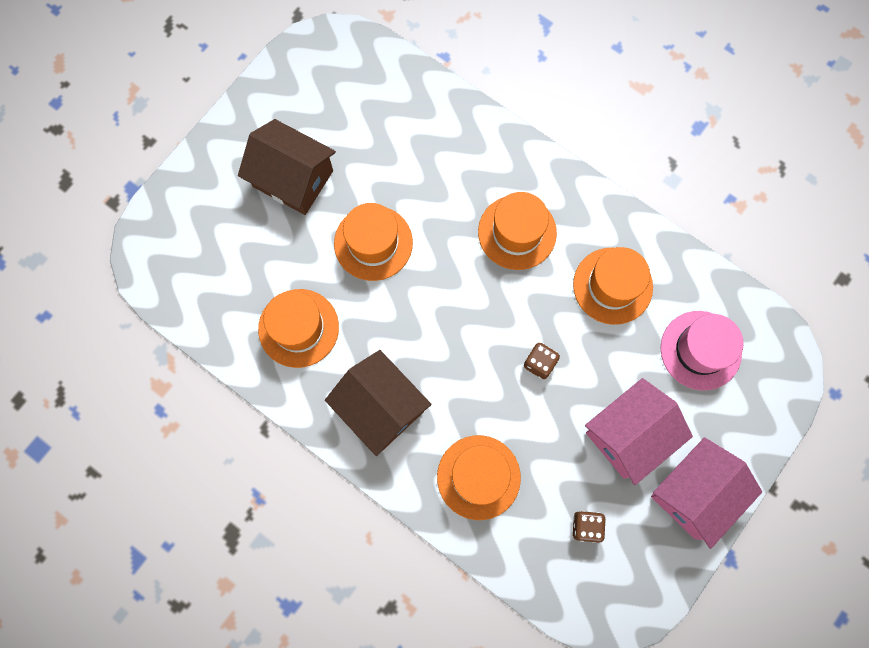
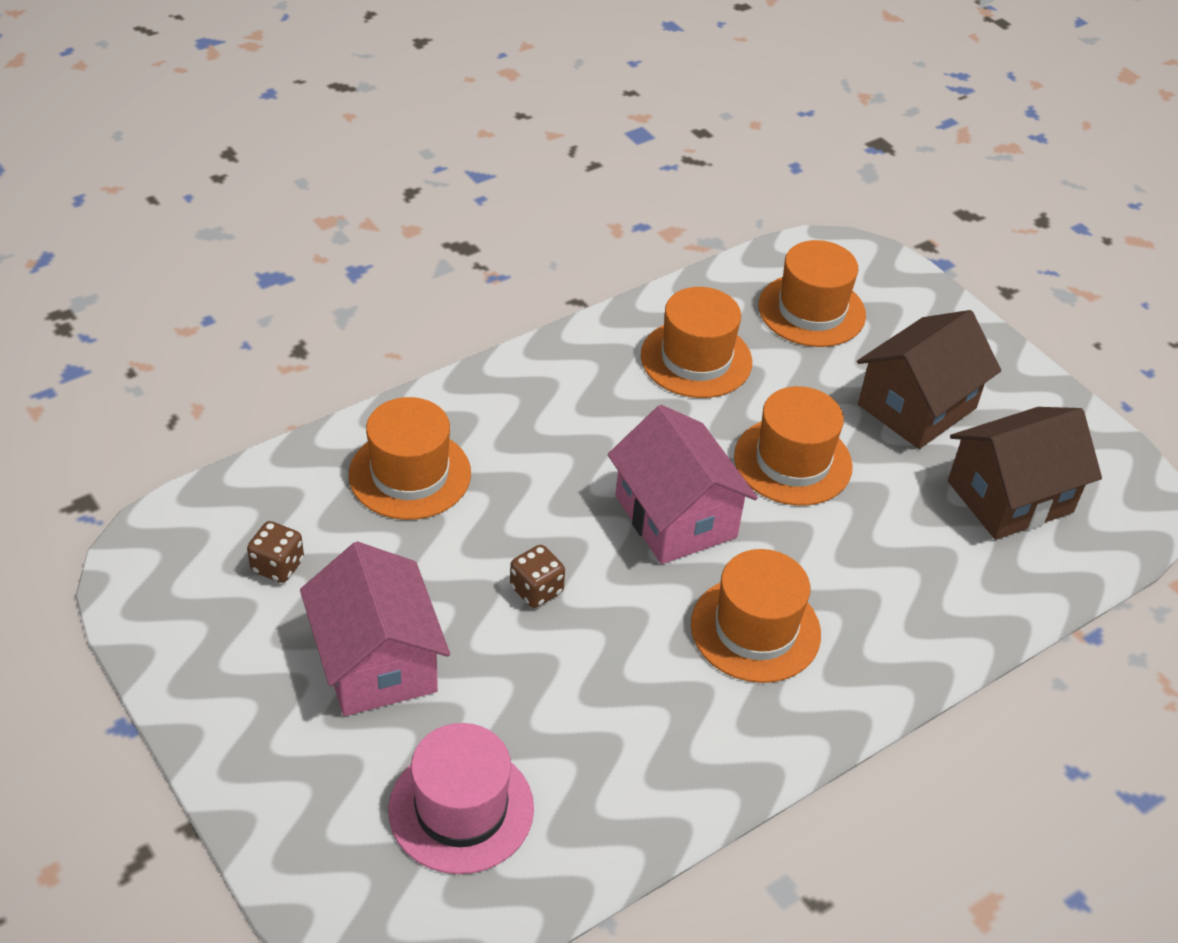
camera: 105 degrees right, 30 degrees down
(380, 407) = (553, 406): brown house -> brown house (1010, 497)
(612, 286) = (621, 724): orange hat -> orange hat (811, 310)
(694, 493) = (245, 713): pink house -> pink house (675, 516)

